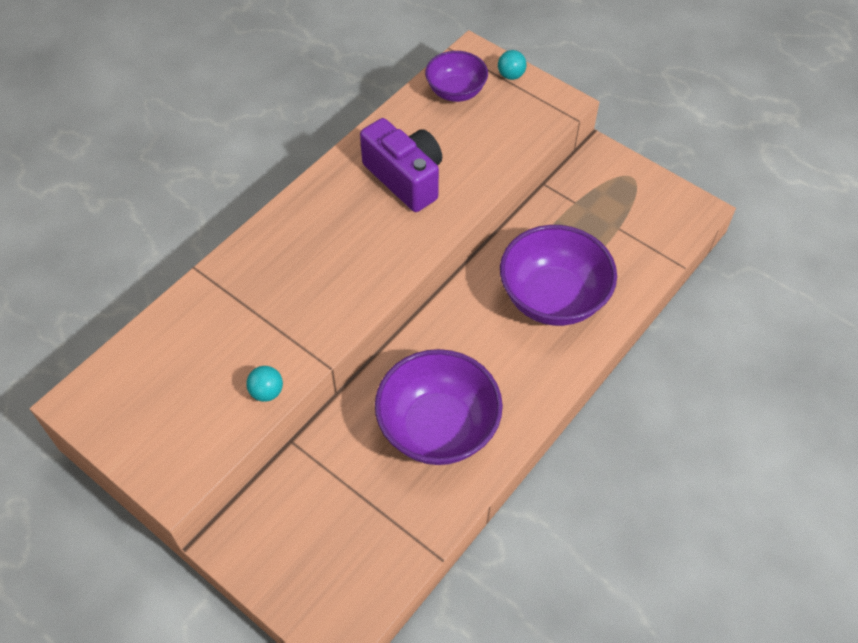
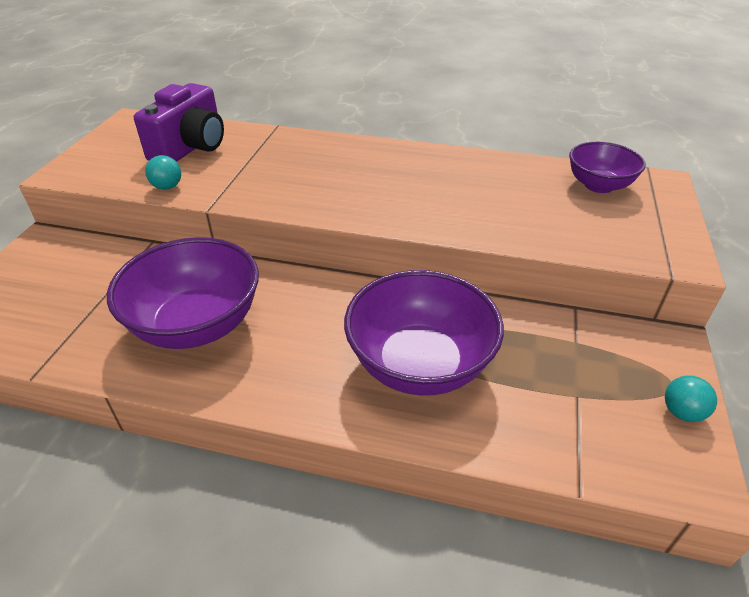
camera: 65 degrees right, 15 degrees down
(405, 178) = (458, 188): purple camera -> purple camera (191, 148)
(511, 75) = (667, 211): turquoise ball -> turquoise ball (682, 412)

